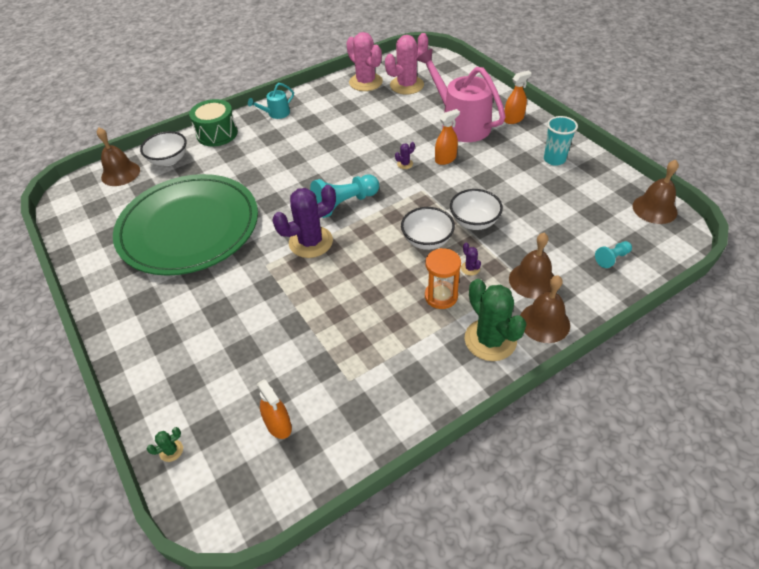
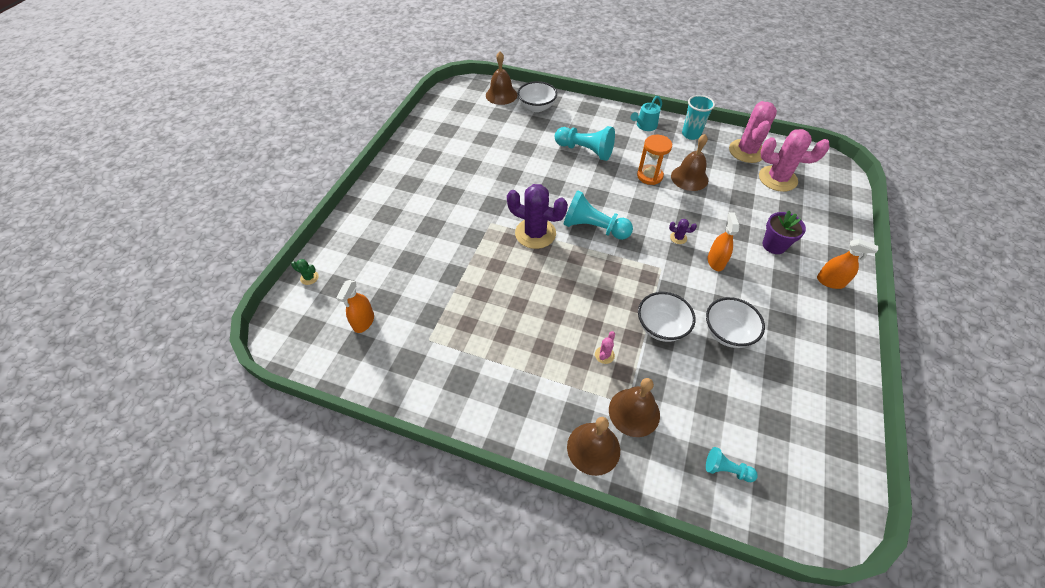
camera: 50 degrees right, 5 degrees up
(189, 228) = (487, 160): green plate -> none
(217, 134) = (588, 111): green drum -> none
(258, 161) = (585, 151): none -> turquoise pawn
(276, 114) = (644, 126): turquoise watering can -> turquoise watering can turned 60 degrees counterclockwise
(427, 240) = (606, 306): white bowl -> white bowl (727, 333)
(441, 296) = (555, 351): orange hourglass -> orange hourglass (649, 176)
(445, 159) = (715, 261): orange spray bottle -> orange spray bottle turned 105 degrees counterclockwise
(460, 124) = (774, 245): pink watering can -> purple flower pot
(470, 268) = (604, 355): purple cactus -> pink cactus
(490, 340) = (539, 414): green cactus -> none
(554, 159) = (812, 346): turquoise cup -> turquoise cup (691, 134)
(654, 209) = (841, 479): brown bell -> brown bell (689, 178)

